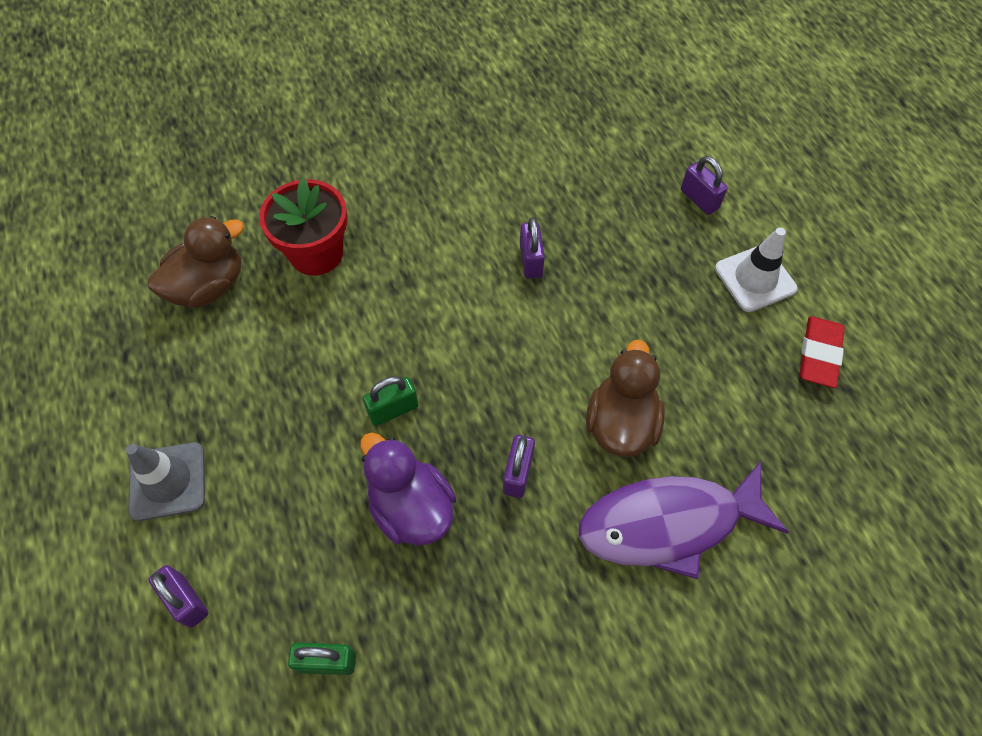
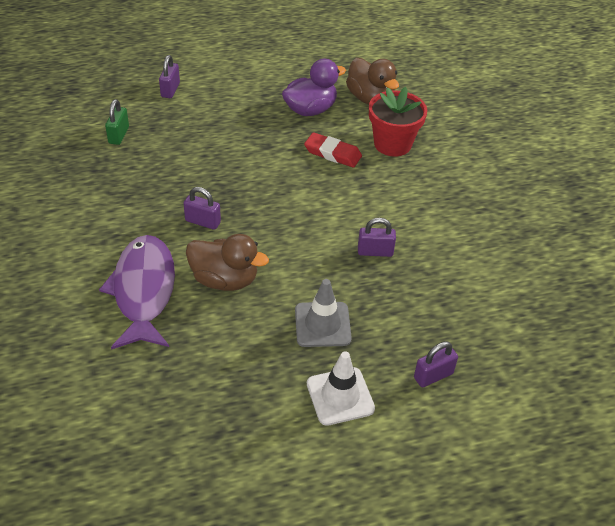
camera: 95 degrees right, 15 degrees down
(167, 481) = (240, 84): grey traffic cone -> grey traffic cone (322, 324)
(186, 601) = (170, 90): purple padlock -> purple padlock turned 45 degrees counterclockwise
(393, 410) = (263, 170): green padlock -> none
(411, 507) = (195, 172): purple duck -> purple duck (310, 110)
(819, 354) = (255, 423): red eraser -> red eraser (332, 153)

